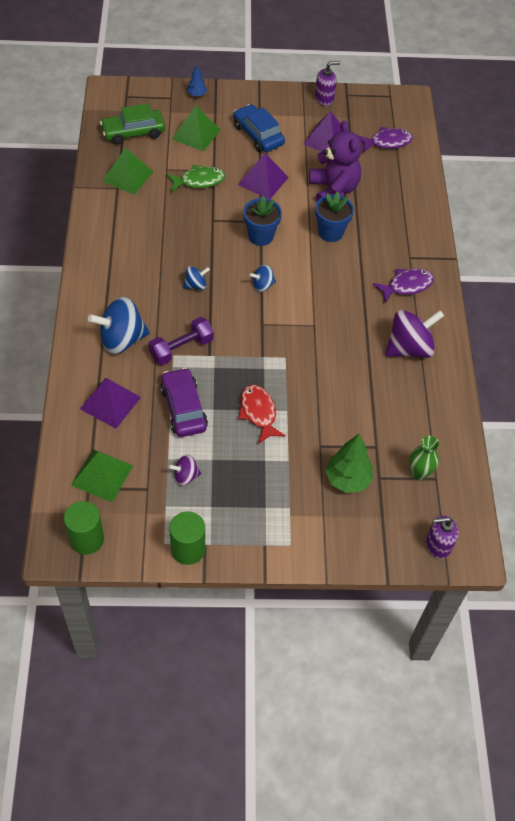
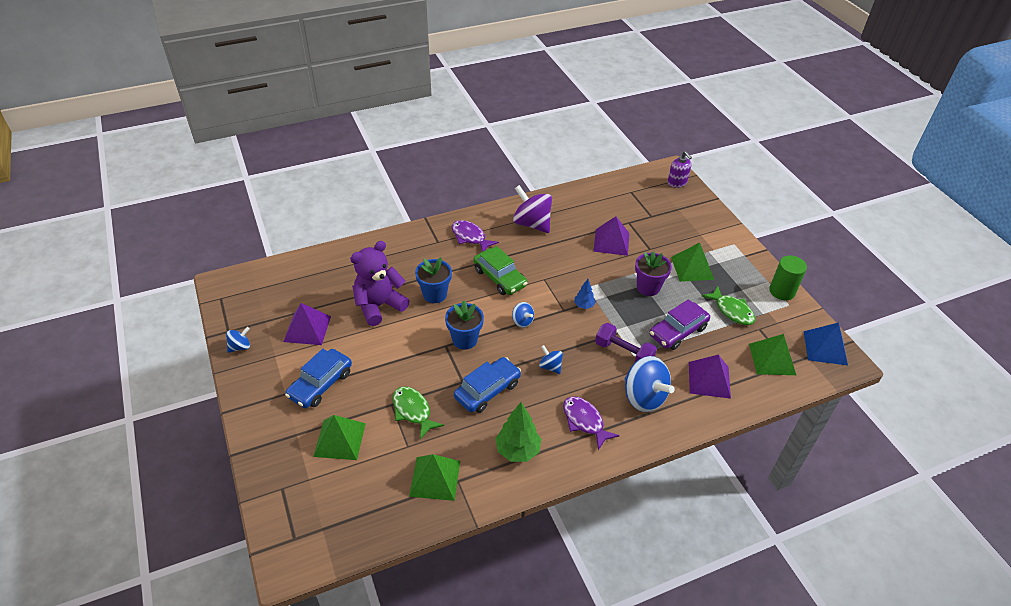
camera: 110 degrees left, 10 degrees down
(86, 539) = (825, 348): green cylinder -> blue pyramid
(133, 132) = (360, 502): green car -> green car (499, 278)
(185, 476) = (731, 311): purple spinning top -> green fish
(193, 233) = (487, 390): none -> blue car
(196, 95) = (268, 463): blue tree -> blue tree (584, 305)
(258, 413) = (648, 287): red fish -> purple flower pot
(263, 181) = (389, 360): purple pyramid -> purple pyramid (611, 242)
(269, 473) = (692, 268): none -> green pyramid
(324, 98) = (240, 347): purple soap dispenser -> blue spinning top
(347, 479) = (664, 229): green tree -> green tree (517, 450)
(387, 142) = (295, 285): purple fish -> purple fish (584, 421)
(419, 473) = (633, 199): green vase -> none

